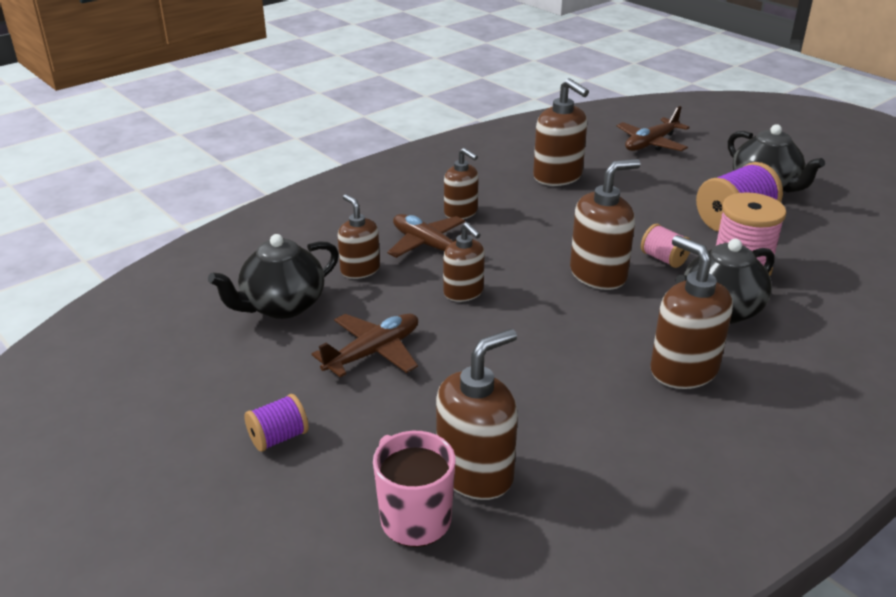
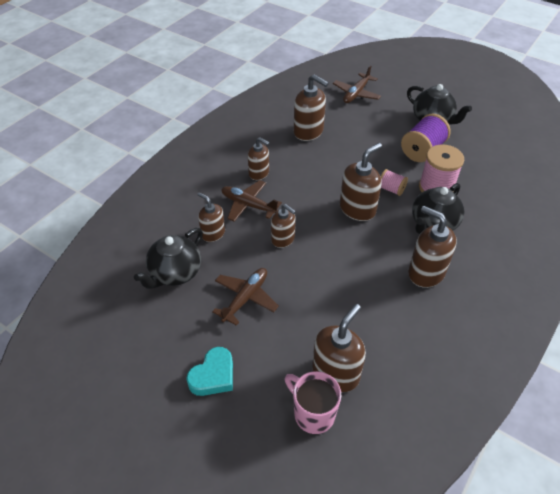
camera: 15 degrees left, 15 degrees up
(278, 438) = (213, 376): purple spool -> turquoise heart

